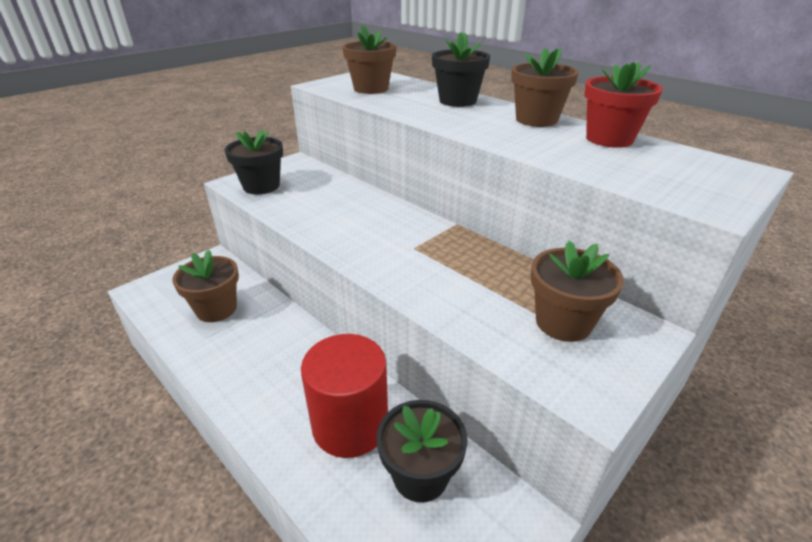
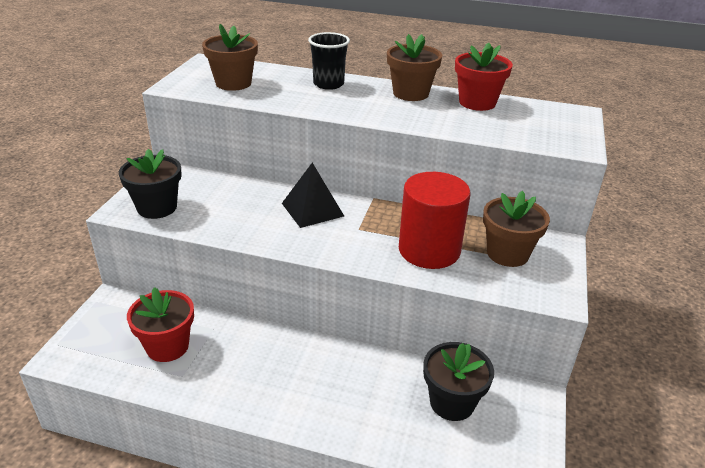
camera: 30 degrees left, 0 degrees up
(216, 309) = (167, 346): brown flower pot -> red flower pot
(350, 425) = (375, 391): red cylinder -> red cylinder (429, 250)
(386, 219) = (312, 209): none -> black pyramid
(457, 101) = (328, 84): black flower pot -> black cup

